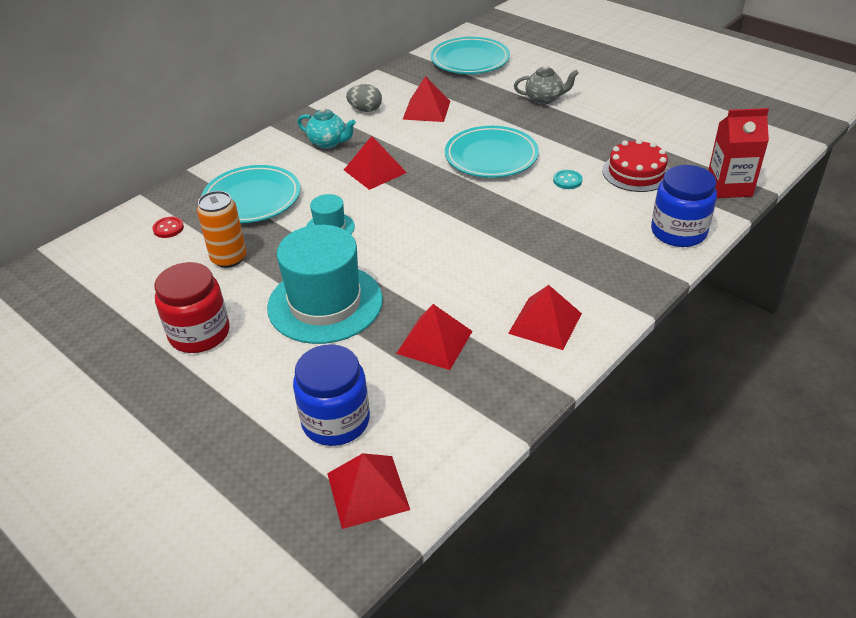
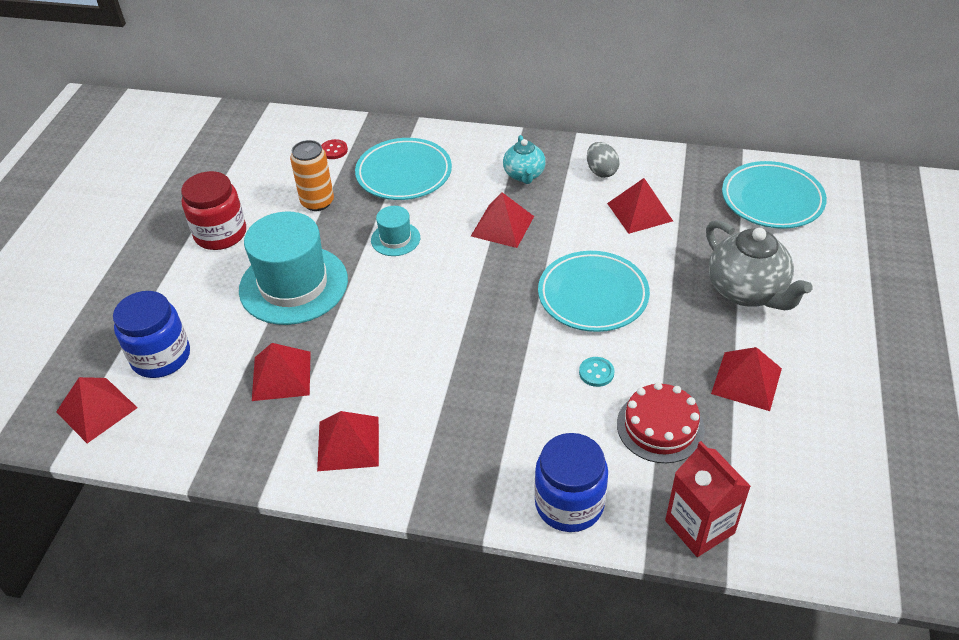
camera: 60 degrees right, 5 degrees up
(544, 99) = (747, 291): grey teapot -> grey teapot, size x1.68
(621, 127) = (746, 381): none -> red pyramid

